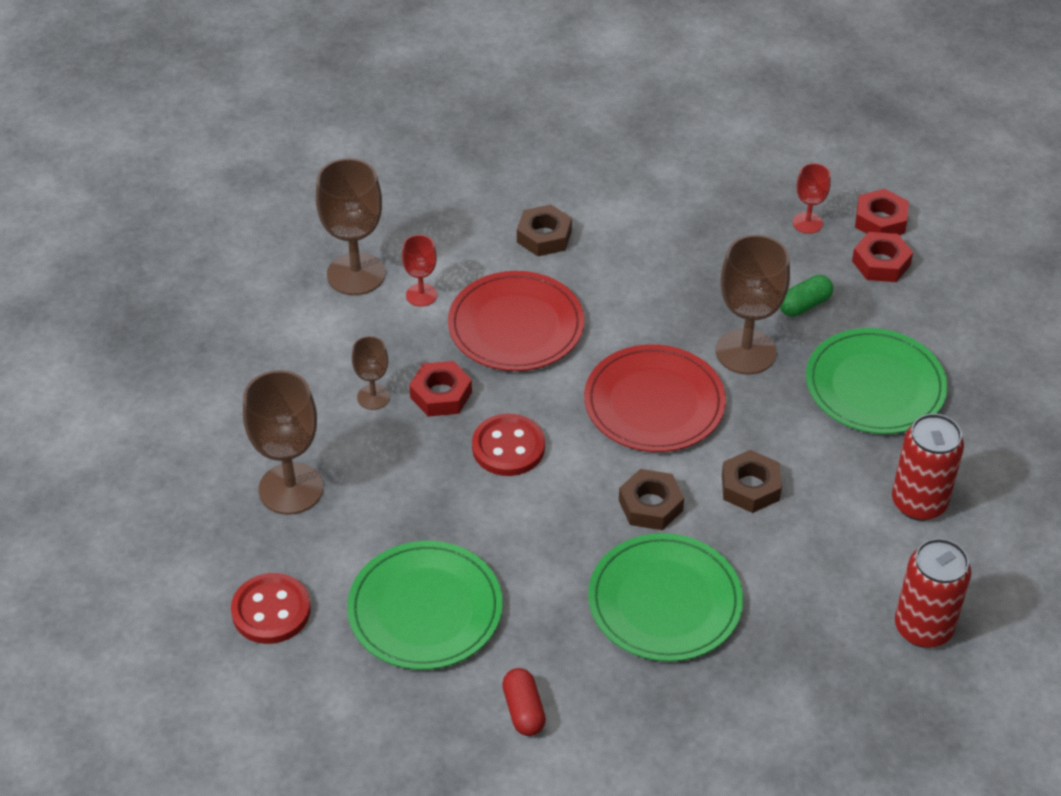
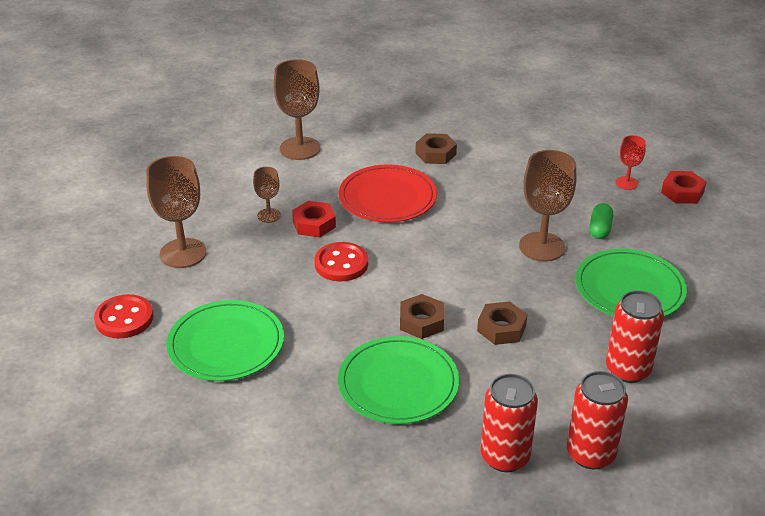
camera: 20 degrees right, 10 degrees down
(421, 295) = (335, 168): red goblet -> none
(524, 710) = (255, 425): red capsule -> none
(654, 403) = (458, 262): red plate -> none
(804, 305) = (600, 229): green capsule -> green capsule turned 60 degrees counterclockwise
(831, 661) = (505, 457): none -> red can
(881, 263) = (670, 217): red nut -> none

